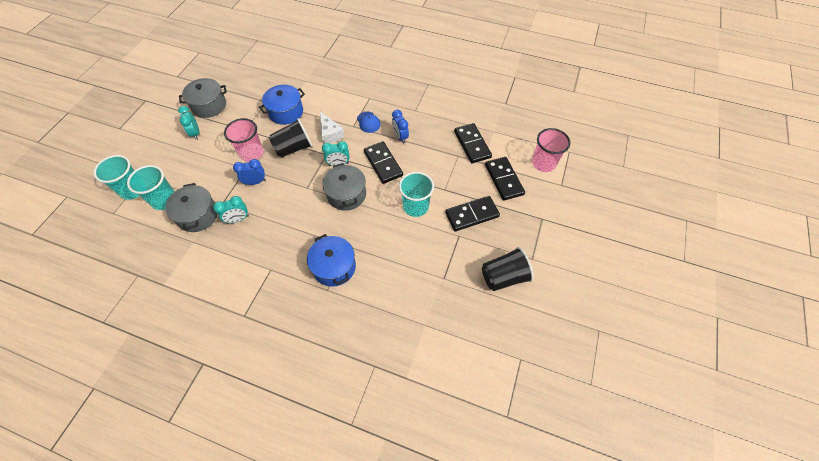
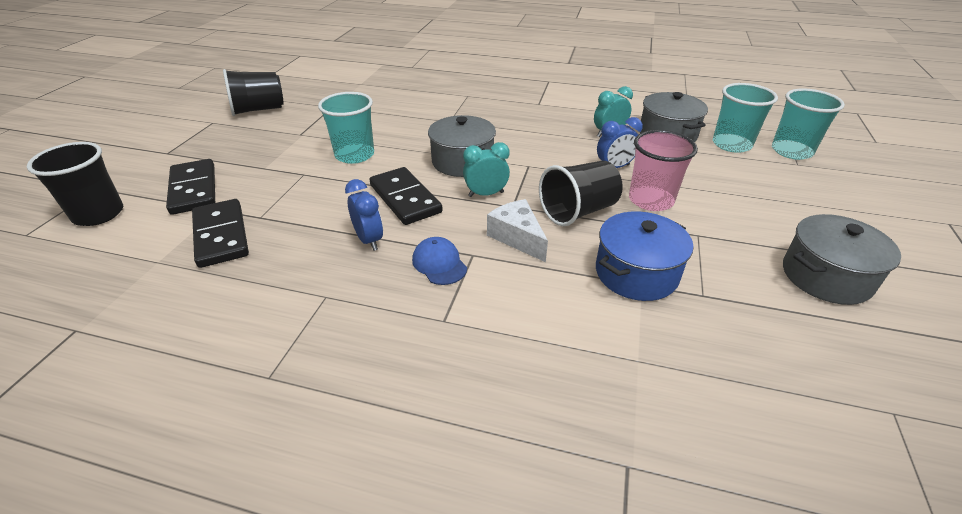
camera: 175 degrees right, 20 degrees down
(195, 133) = (788, 223): turquoise clock -> none
(334, 267) = (463, 108): blue pot -> none
(472, 214) = (272, 151): black domino -> none
(543, 163) = (98, 214): pink cup -> black cup

